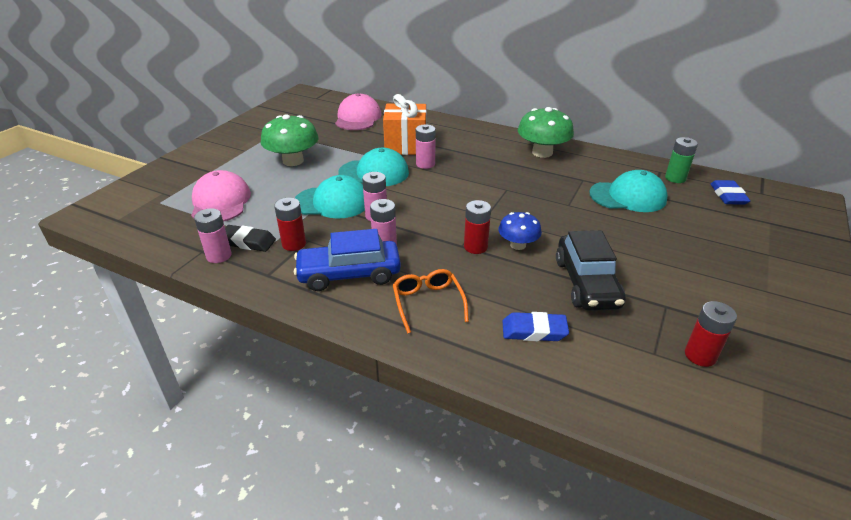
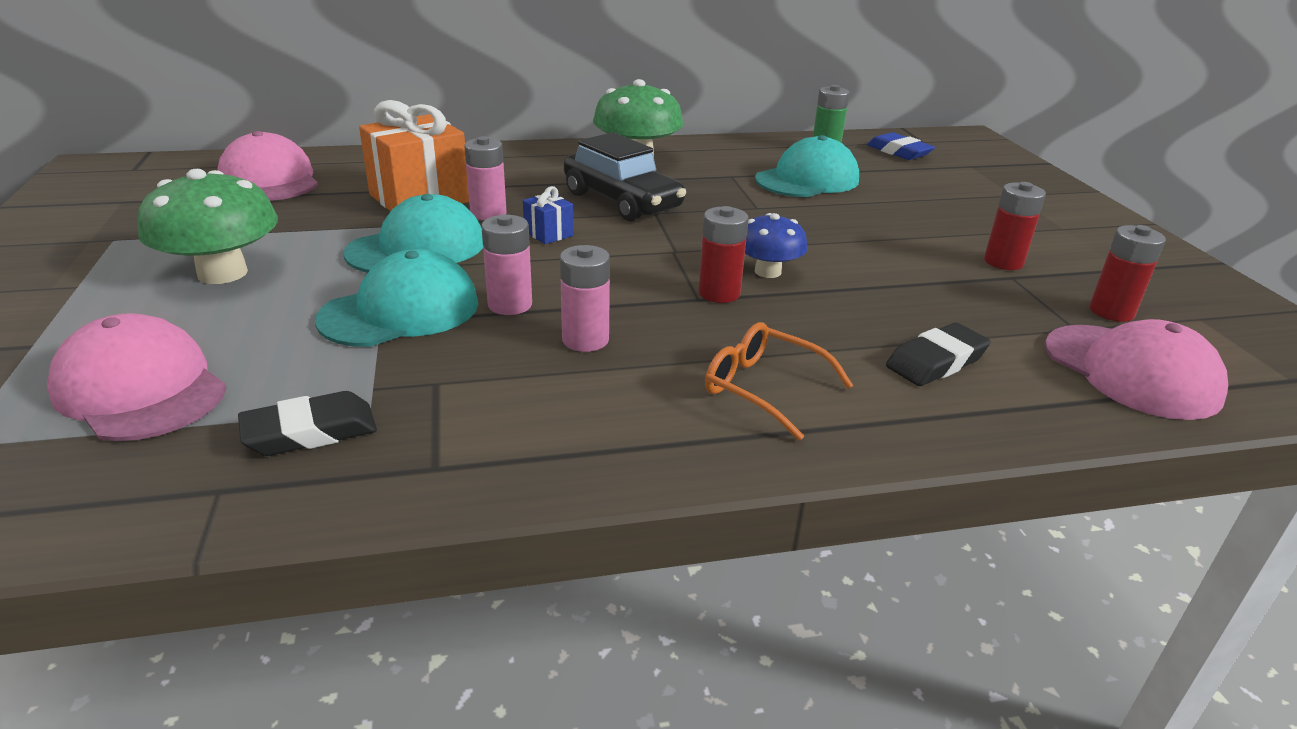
camera: 40 degrees left, 5 degrees down
(219, 256) = (275, 481): pink battery -> none
(294, 244) = (417, 398): red battery -> red battery (1003, 262)
(349, 274) = (588, 402): blue car -> none
(438, 184) = (548, 234): none -> blue gift
(534, 331) = (936, 362): blue eraser -> black eraser
(586, 283) = (906, 285): black car -> black car (622, 201)
(646, 392) = (1131, 371): none -> pink cap

